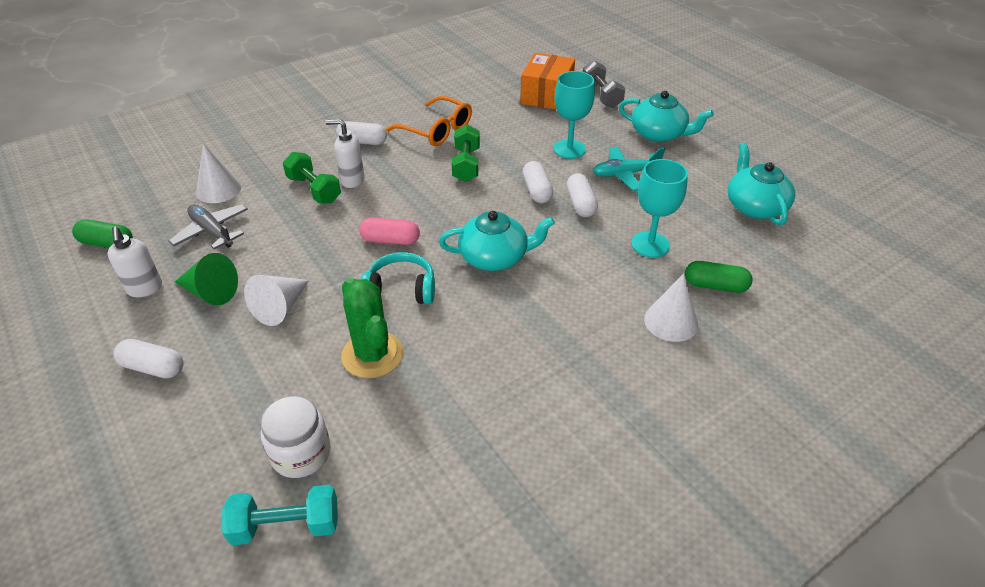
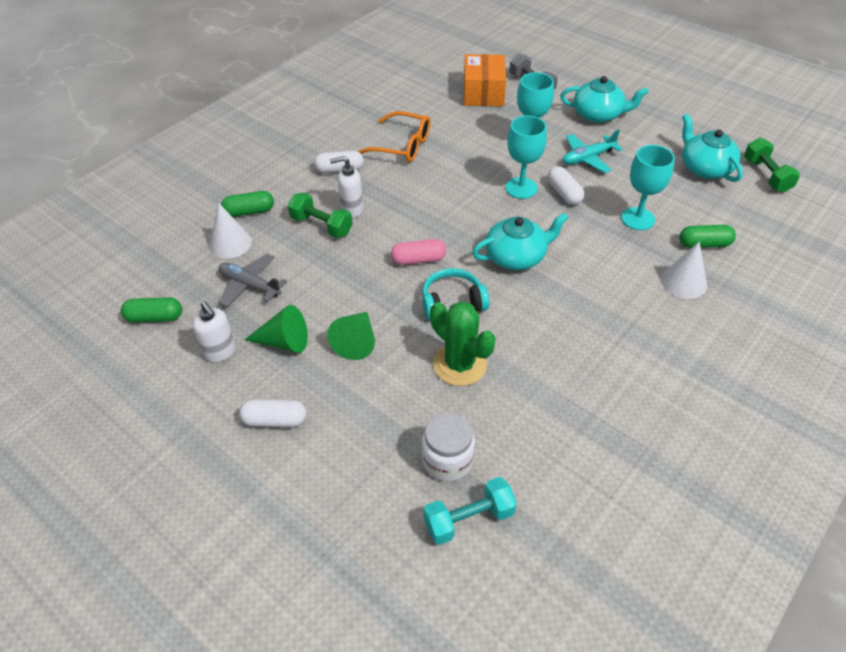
camera: 15 degrees left, 5 degrees up
(254, 164) = (249, 211): none -> green capsule
(280, 307) = (356, 342): white cone -> green cone
(466, 165) = (447, 175): green dumbbell -> green dumbbell (766, 175)
(537, 191) = (521, 188): white capsule -> turquoise goblet

